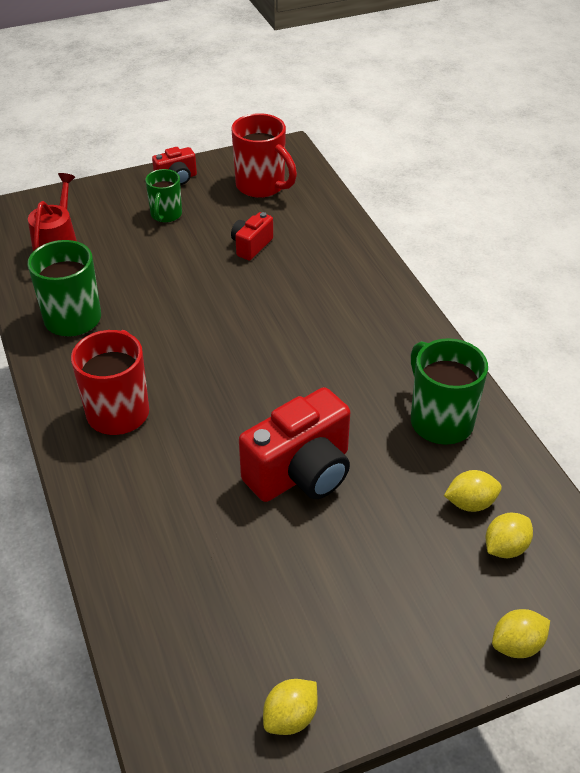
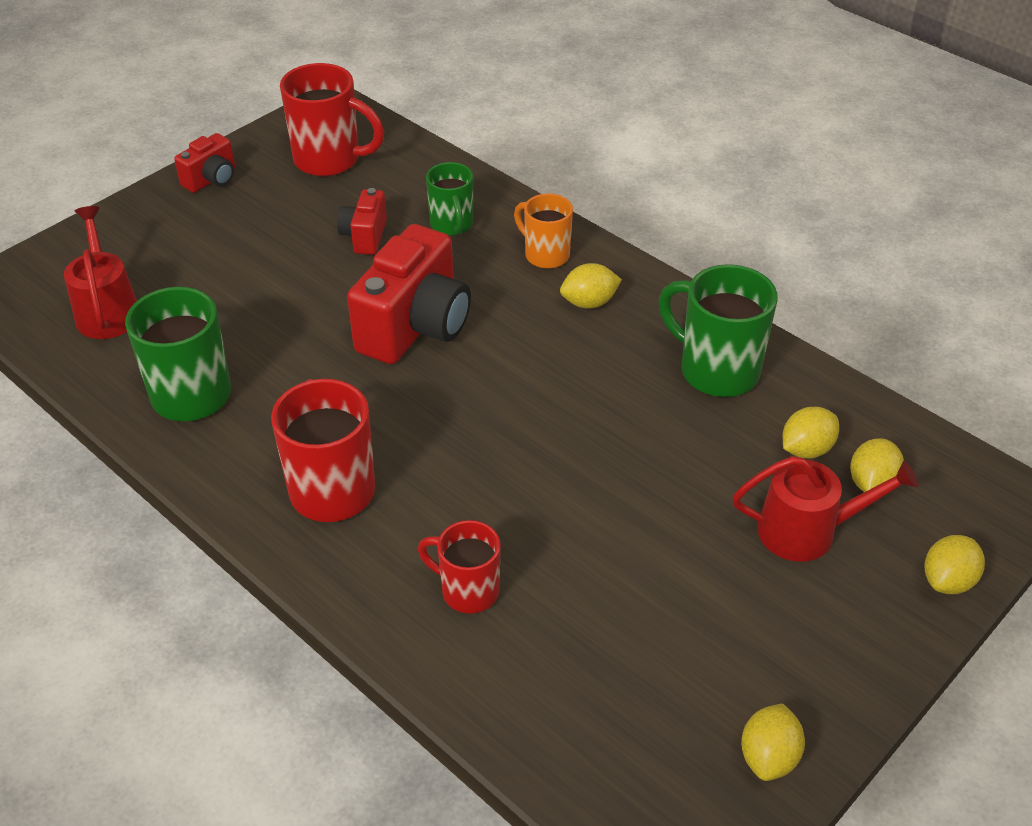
camera: 25 degrees left, 0 degrees up
(161, 513) = (467, 590): none -> red mug
(166, 215) = (228, 229): green mug -> green mug (452, 225)
(301, 473) = (601, 483): red camera -> red camera (415, 327)
(368, 296) = (545, 255): none -> orange mug
(377, 340) = (589, 303): none -> yellow lemon
(430, 564) = (807, 531): none -> red watering can

